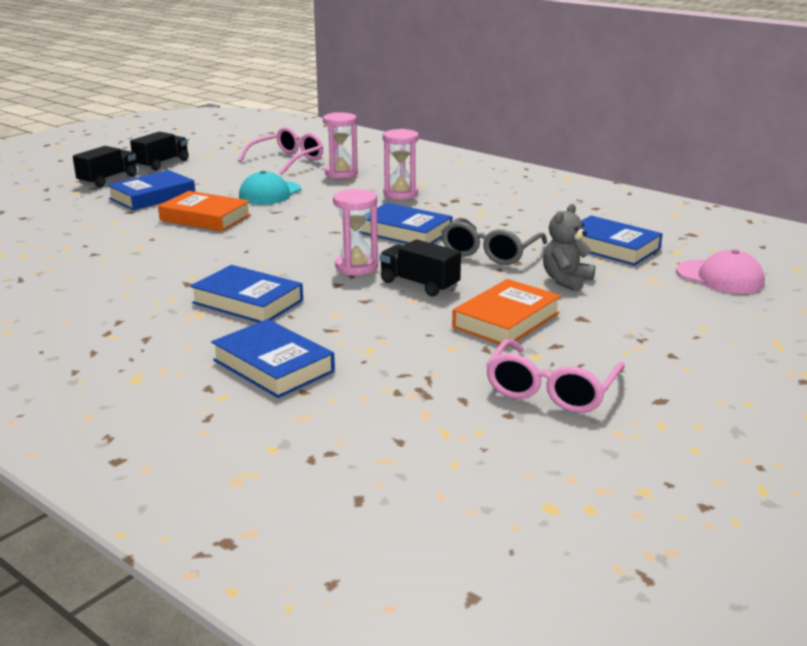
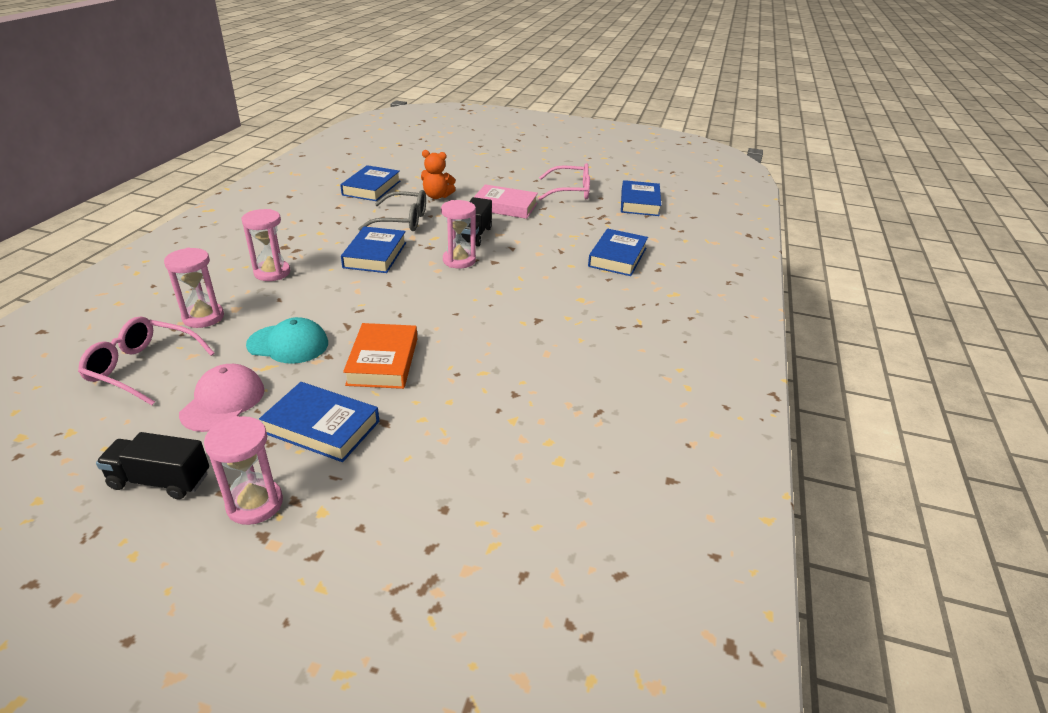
camera: 115 degrees left, 10 degrees up
(108, 180) = (255, 504): black truck -> pink hourglass
(248, 301) = (547, 286): blue book -> blue book (639, 203)
(506, 320) = (505, 206): orange book -> pink book
(566, 281) = (437, 196): grey teddy bear -> orange teddy bear
(720, 277) = (406, 162): pink cap -> pink cap (223, 401)

